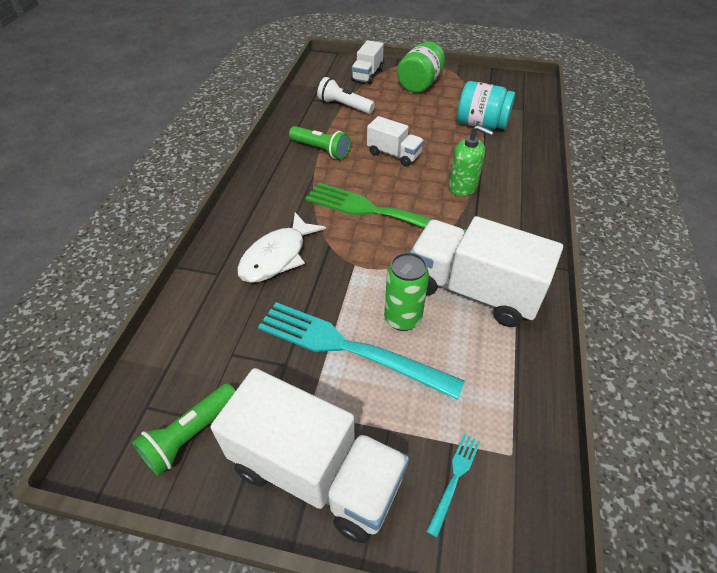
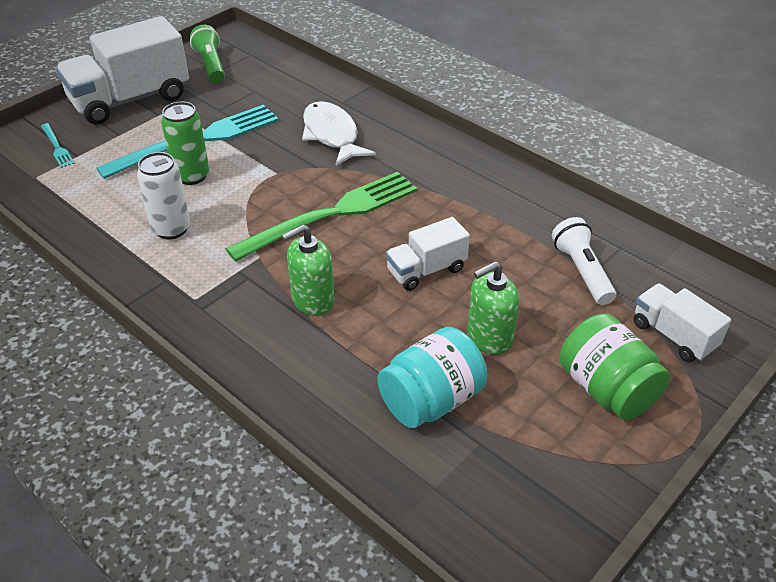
camera: 120 degrees right, 5 degrees down
(321, 150) = (483, 214): green flashlight -> none
(344, 106) = (581, 271): white flashlight -> white flashlight turned 75 degrees counterclockwise
(423, 120) = (489, 337): none -> green soap dispenser
(473, 290) = (171, 229): white truck -> white can

